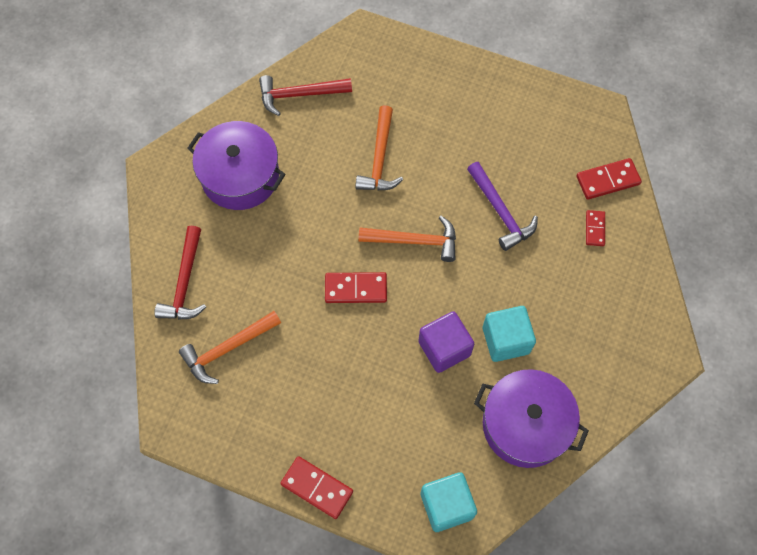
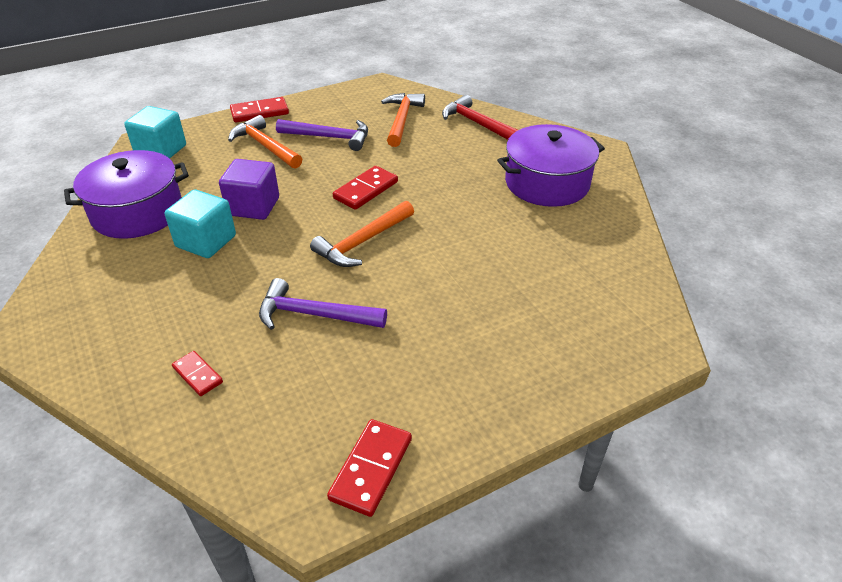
camera: 130 degrees right, 25 degrees down
(300, 95) = (608, 256): red hammer -> none
(307, 383) = (329, 137): none -> purple hammer
(380, 158) = (474, 268): orange hammer -> orange hammer (265, 146)
(607, 180) = (227, 434): red domino -> red domino (371, 469)

